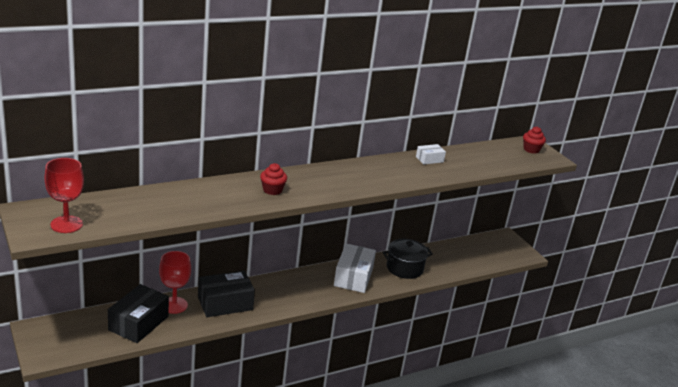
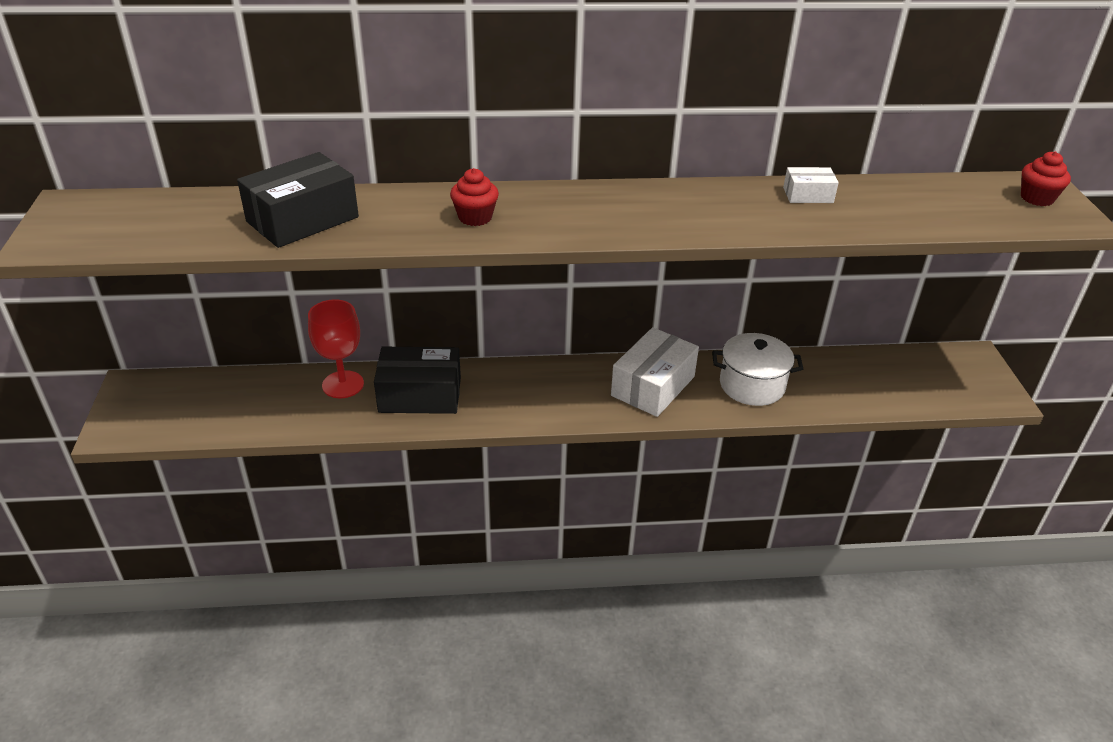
camera: 25 degrees right, 10 degrees up
(66, 224) = (105, 233): red goblet -> none
(138, 323) = (275, 404): black box -> black box (302, 219)
(404, 268) = (752, 385): black pot -> white pot

